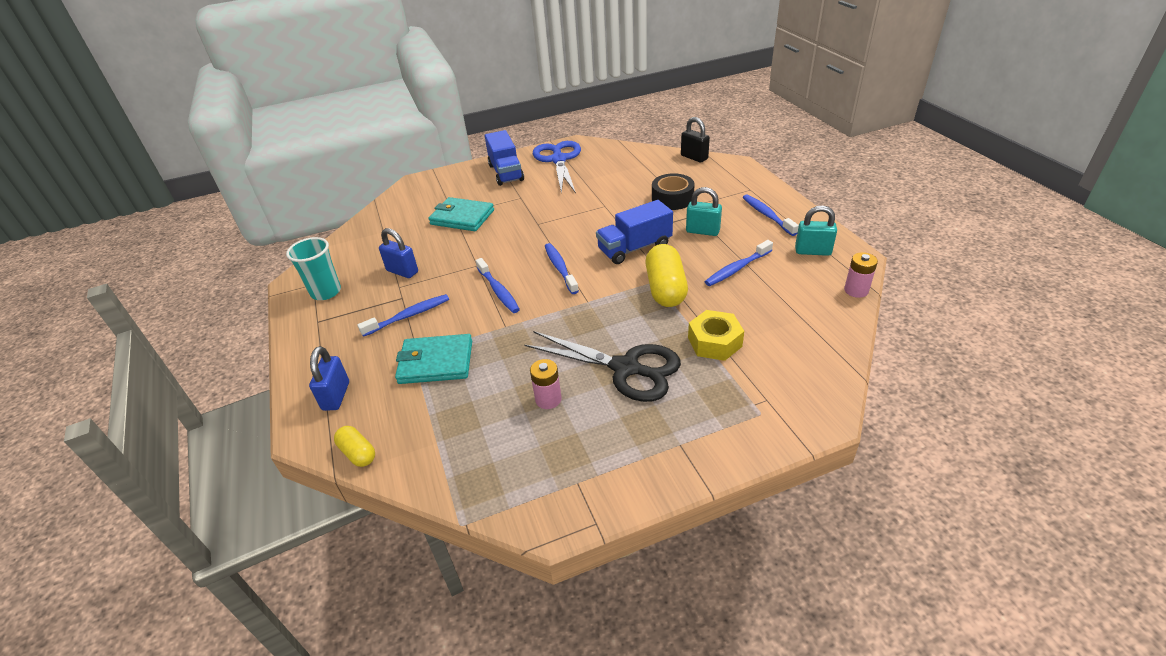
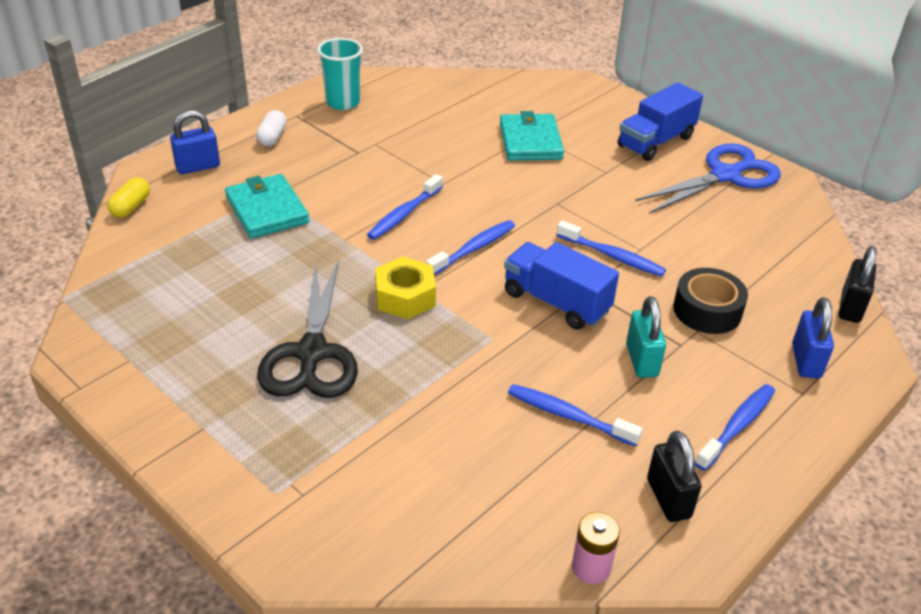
camera: 60 degrees right, 0 degrees up
(336, 341) = (272, 137): none -> white capsule
(402, 271) = (402, 136): blue padlock -> blue padlock (806, 361)
(409, 316) = (330, 167): blue toothbrush -> blue toothbrush (612, 256)
(548, 399) = (239, 305): pink battery -> none
(665, 289) = (482, 352): yellow capsule -> none
(714, 342) = (393, 423): yellow nut -> yellow nut (405, 297)
(812, 251) = (668, 498): turquoise padlock -> black padlock

